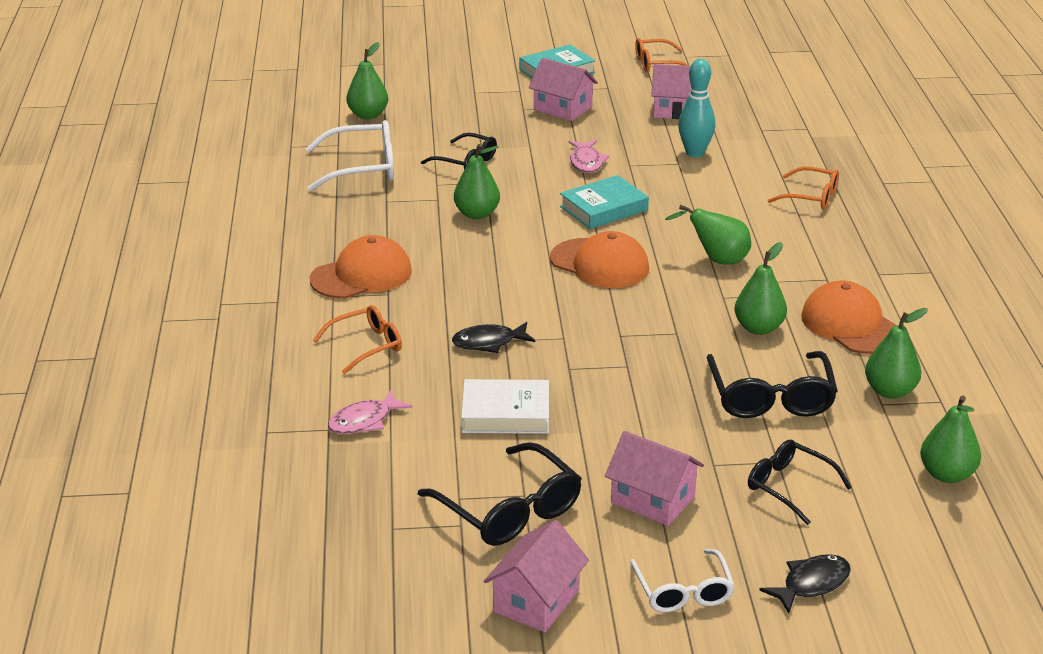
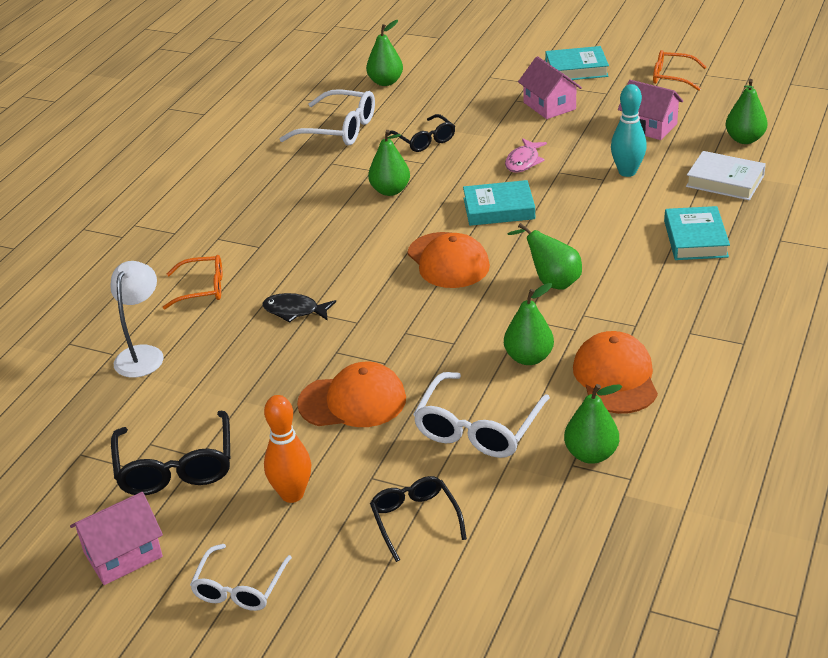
camera: 30 degrees right, 5 degrees up
(361, 275) = (254, 225): orange cap -> orange cap (353, 401)
(364, 421) = (143, 354): pink fish -> white lamp
(505, 413) = (250, 379): white book -> white book (725, 181)
(652, 500) = (292, 494): pink house -> orange bowling pin
(770, 397) = (478, 427): black glasses -> white glasses
(811, 197) = (695, 239): orange glasses -> turquoise book
(811, 584) = (348, 620): black fish -> none
(947, 474) = (567, 555): green pear -> green pear (744, 139)

